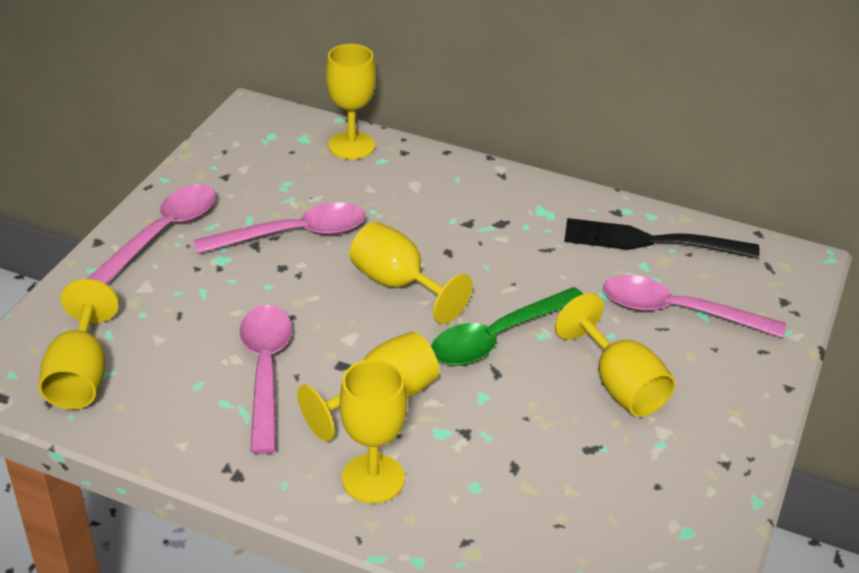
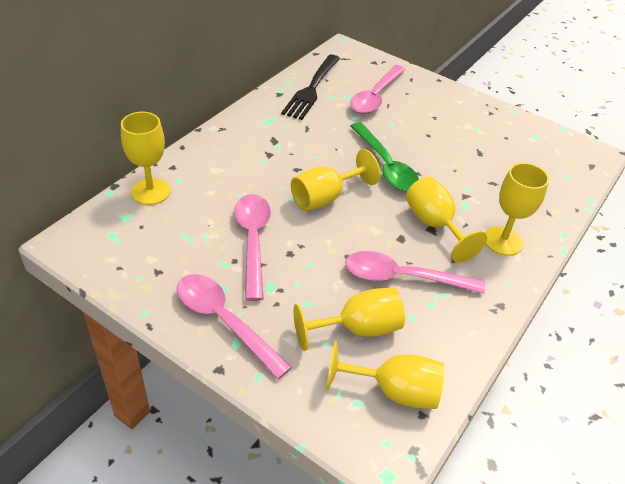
camera: 80 degrees left, 5 degrees up
(619, 385) = (432, 131): yellow goblet -> yellow goblet (358, 329)

